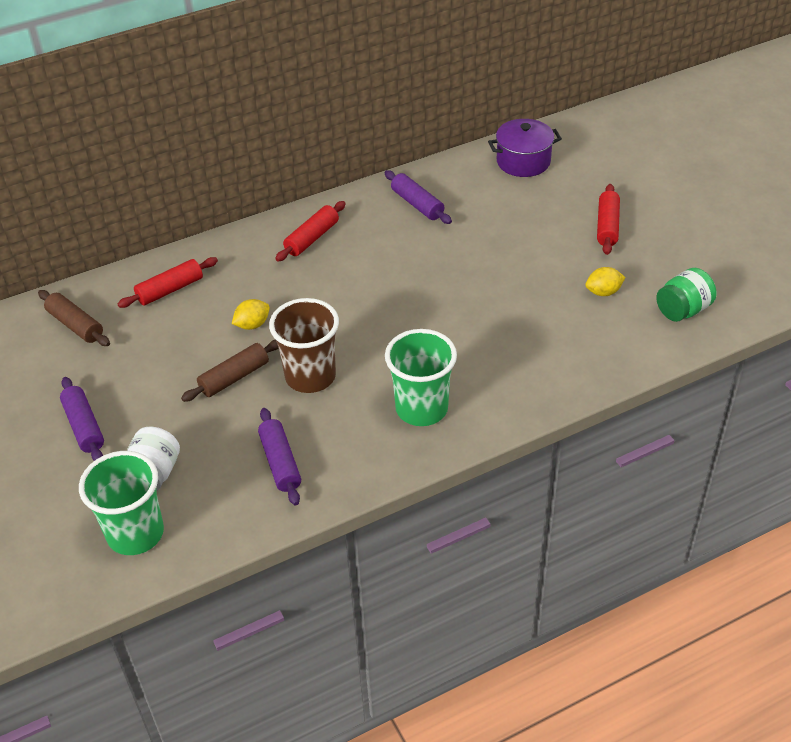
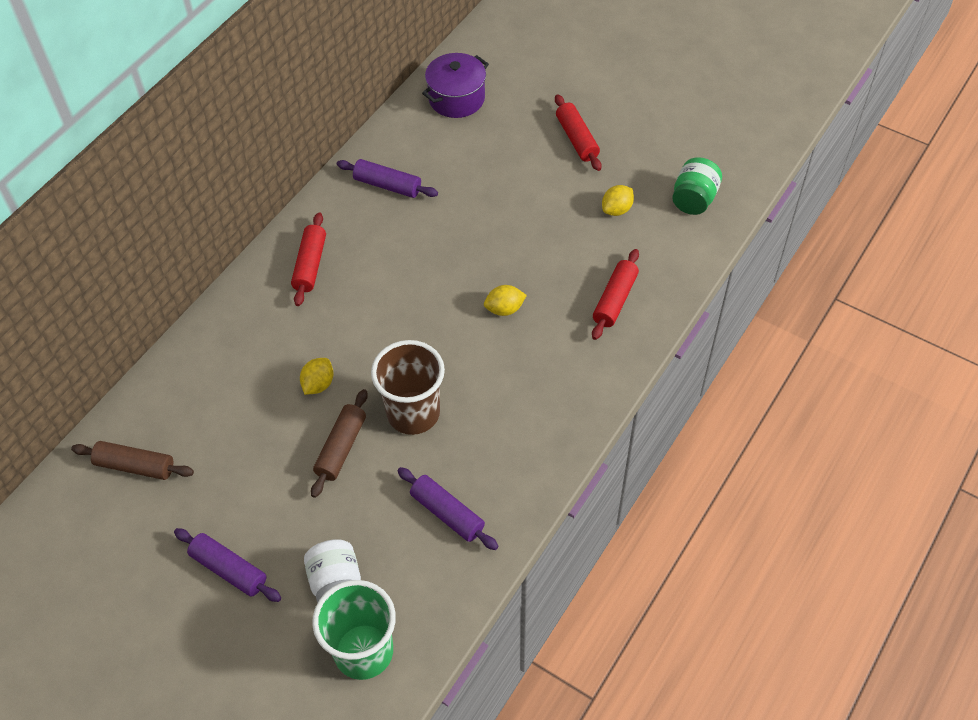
camera: 30 degrees left, 10 degrees up
(170, 290) = (206, 383): red rolling pin -> red rolling pin (615, 300)
(421, 409) = (537, 399): green cup -> none
(445, 330) = (504, 309): none -> yellow lemon

